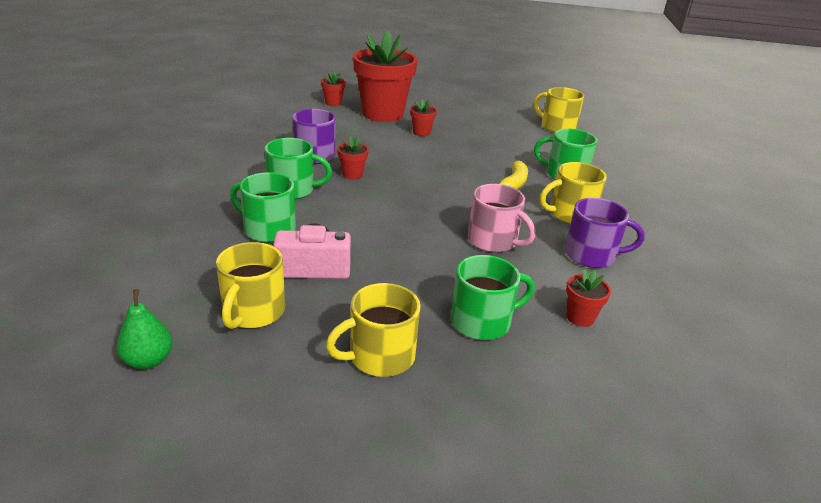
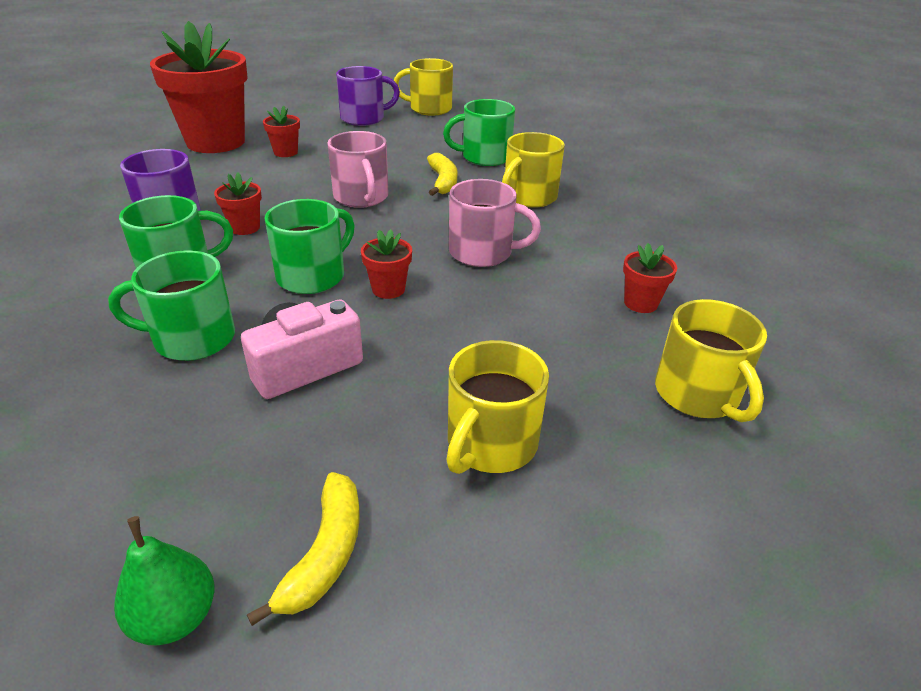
camera: 30 degrees left, 5 degrees up
(237, 368) = (325, 554): none -> yellow banana
(253, 312) = (275, 463): yellow mug -> yellow mug (698, 395)
(333, 103) = (135, 144): red flower pot -> red flower pot (388, 289)
(444, 177) = (361, 197): none -> pink mug
(482, 322) = (557, 349): green mug -> green mug (313, 276)
(591, 255) = (588, 233): purple mug -> purple mug (364, 118)

